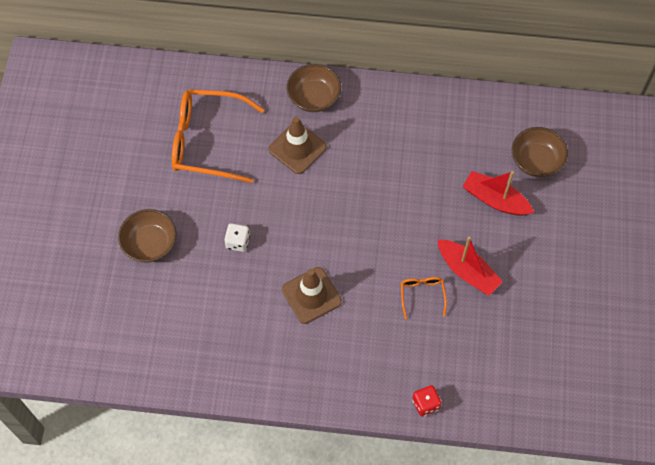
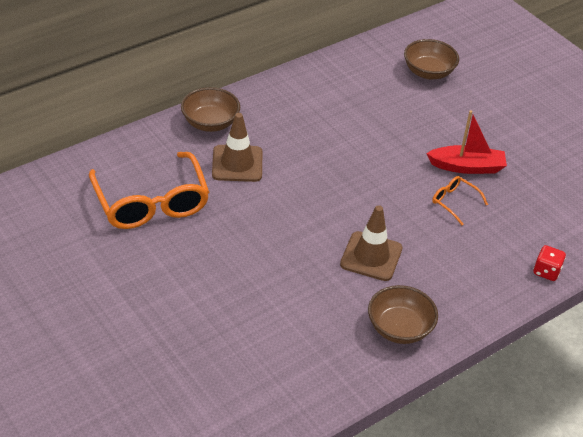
camera: 45 degrees left, 20 degrees down
(150, 244) = (186, 308): brown bowl -> brown bowl (399, 328)
(207, 141) = (151, 203): orange glasses -> orange glasses turned 75 degrees counterclockwise
(238, 242) = (264, 258): white dice -> none
(495, 200) = (430, 111): red boat -> none

